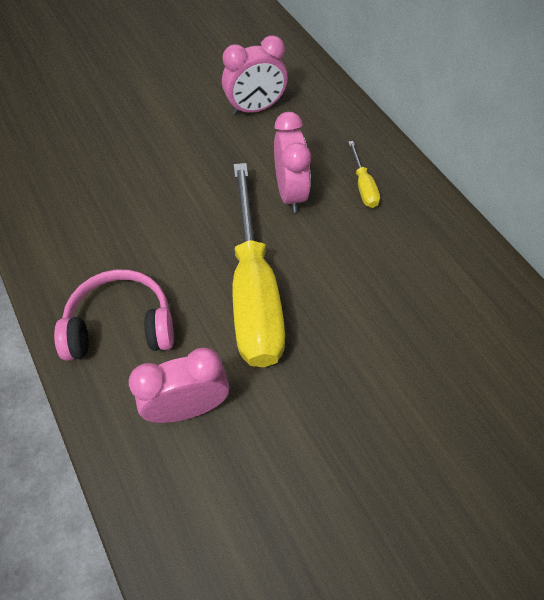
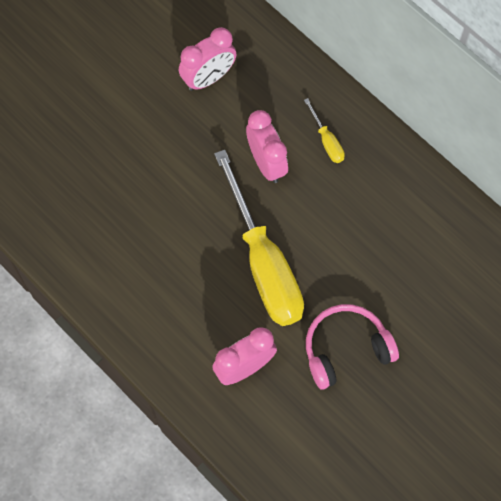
camera: 15 degrees left, 10 degrees up
(121, 325) = (169, 318): pink headphones -> pink headphones (346, 349)

